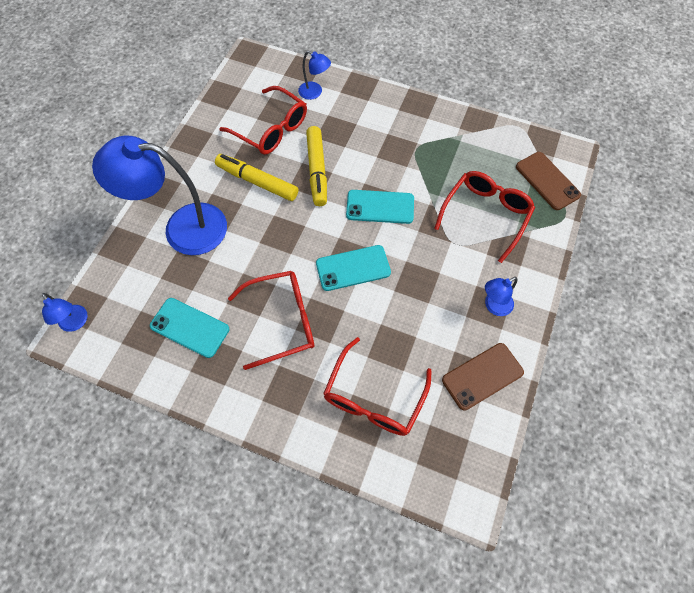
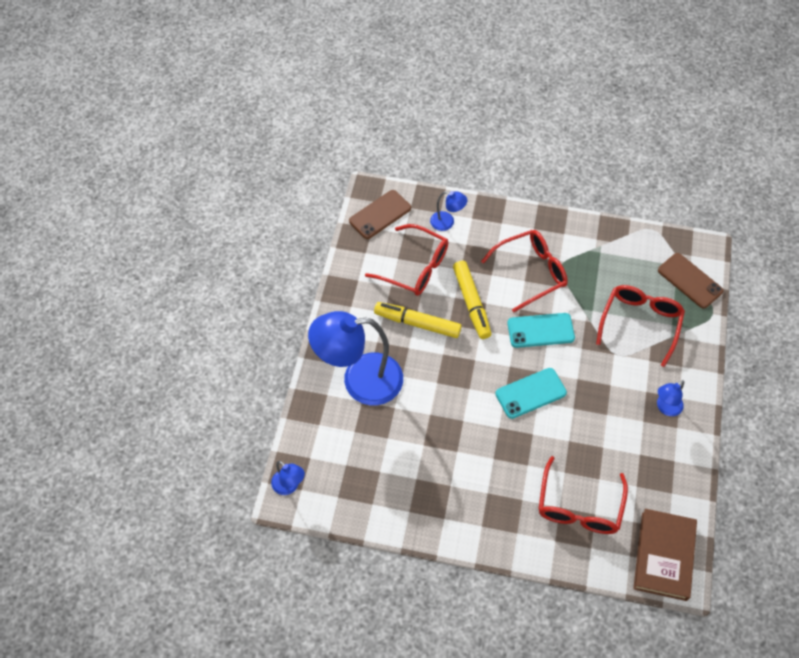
camera: 10 degrees left, 5 degrees down
(189, 327) = (396, 473): turquoise phone -> none
(282, 321) = (479, 452): red glasses -> red glasses (531, 272)
(456, 470) = (664, 556): none -> brown book
(482, 376) = (669, 472): brown phone -> brown phone (380, 214)

